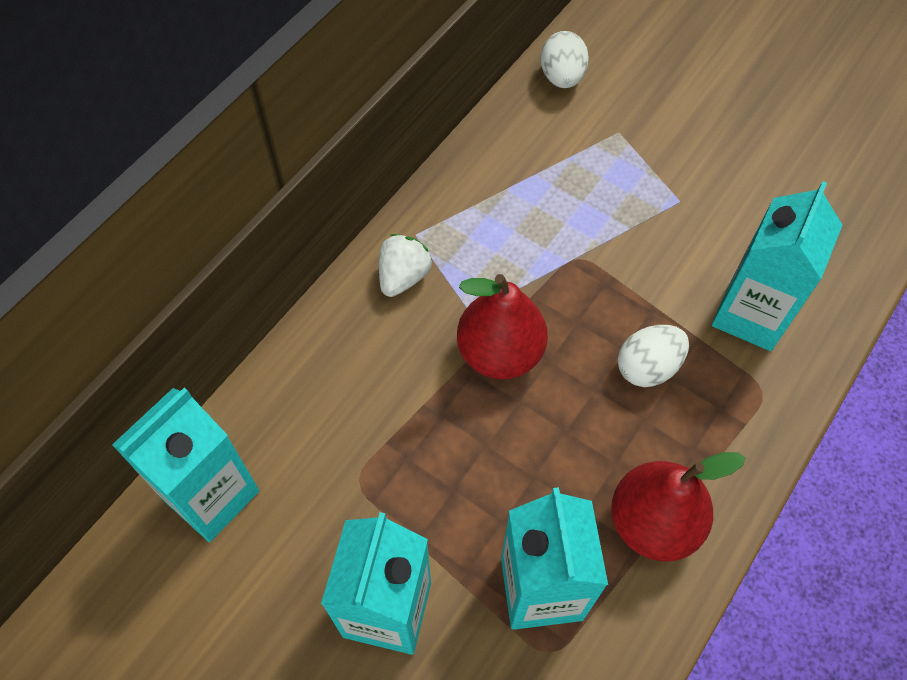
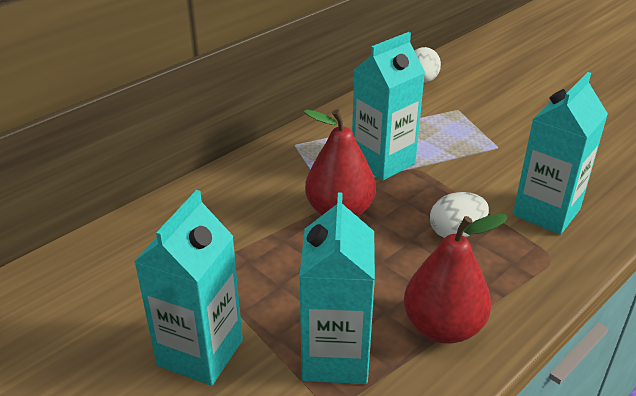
camera: 10 degrees right, 25 degrees down
(211, 495) = (89, 264): turquoise carton -> turquoise carton (383, 162)
(403, 277) = (278, 164): white strawberry -> none

